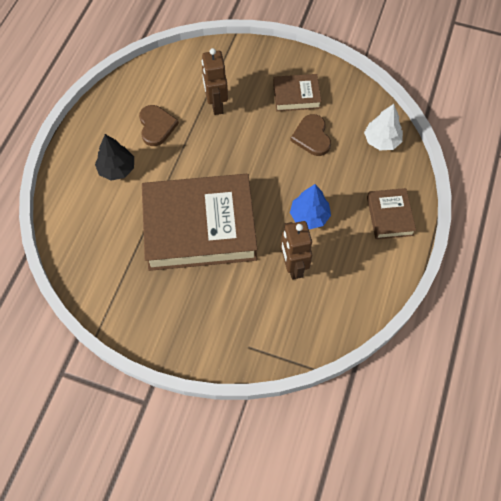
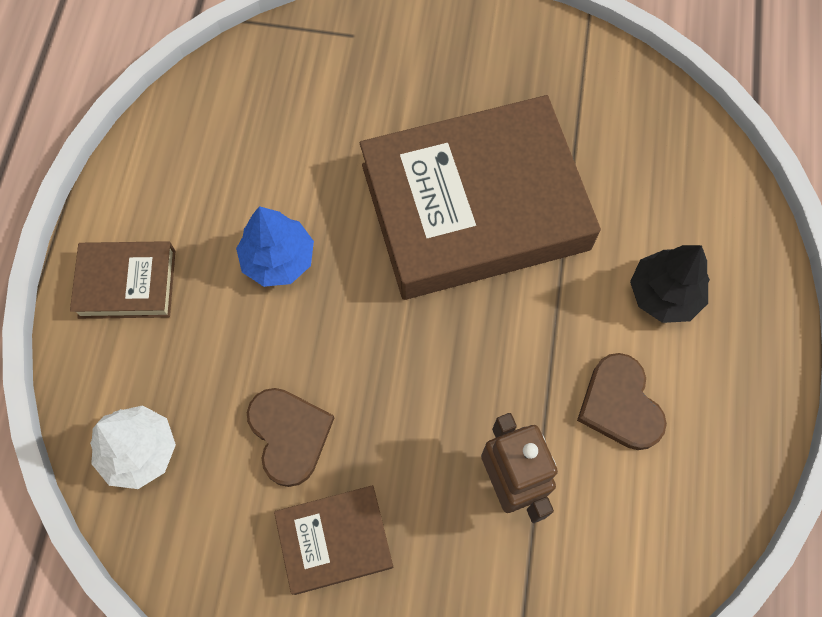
camera: 170 degrees right, 5 degrees up
(293, 266) = (298, 164): brown robot -> none
(389, 216) = (127, 283): brown book -> brown book turned 75 degrees counterclockwise

